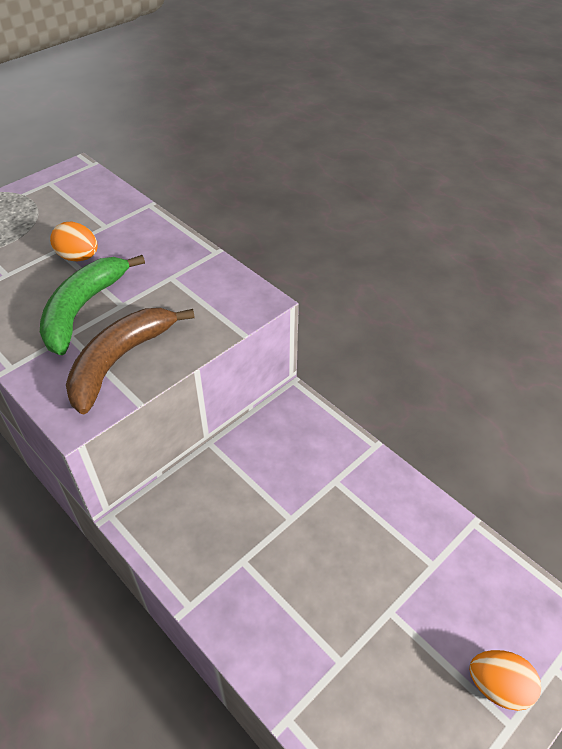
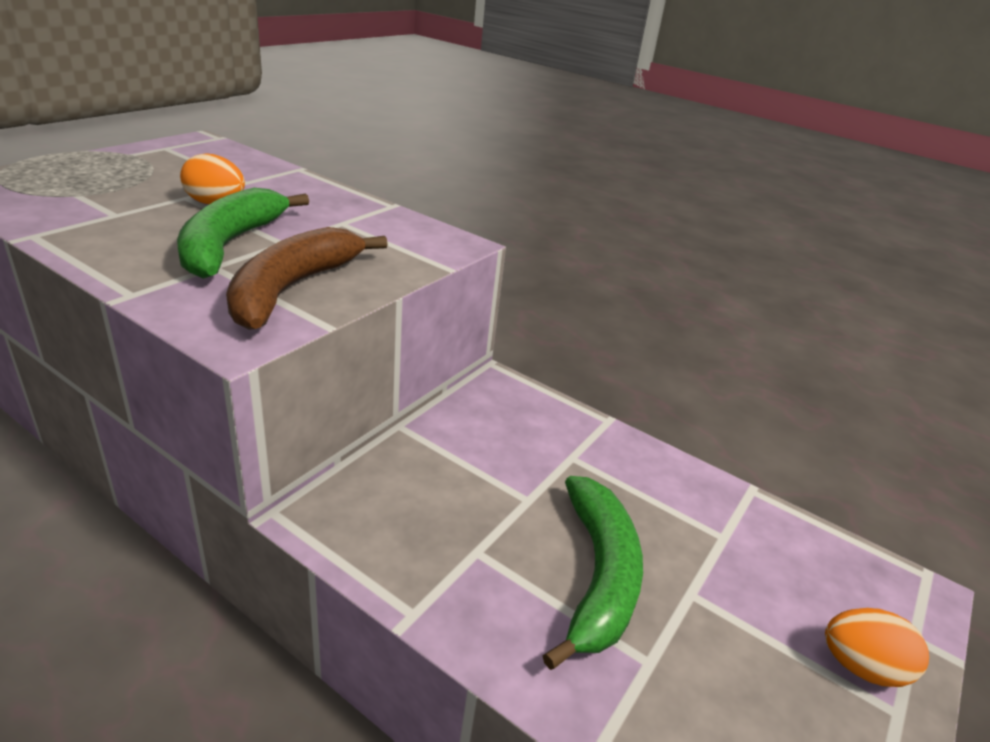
camera: 15 degrees left, 15 degrees down
(324, 590) = (598, 576): none -> green banana

